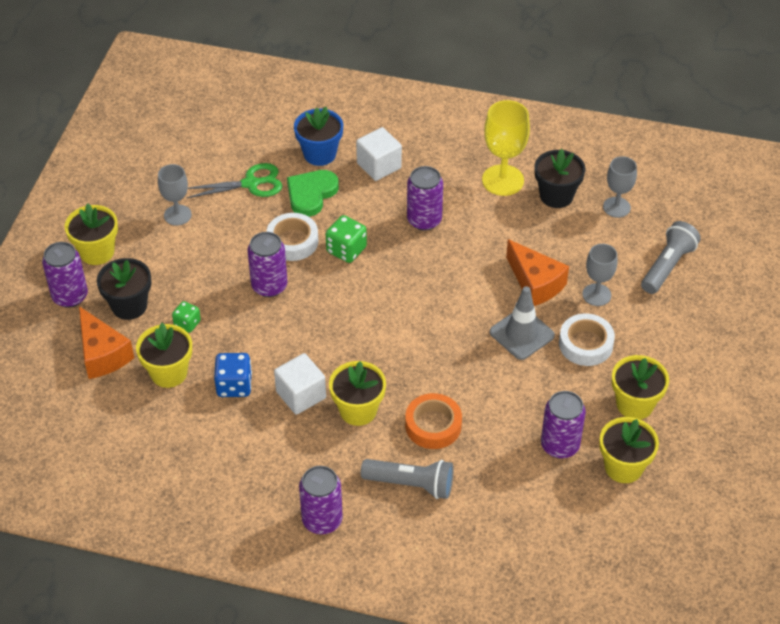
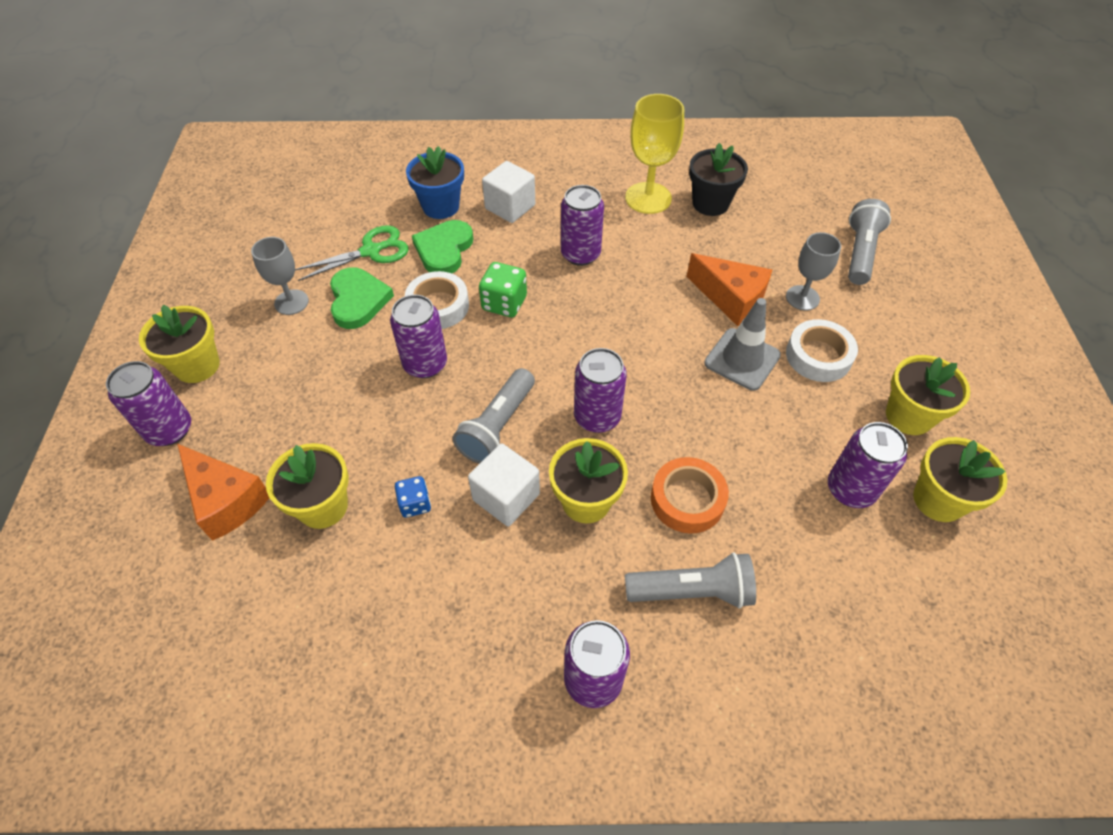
camera: 15 degrees left, 5 degrees up
(129, 306) = (251, 426): black flower pot -> none
(187, 323) = (333, 433): green dice -> none
(230, 224) = (358, 300): none -> green heart
(234, 385) = (415, 504): blue dice -> blue dice, size x0.64
(310, 344) = (497, 426): none -> grey flashlight
(388, 353) = (597, 417): none -> purple can
(616, 207) = (777, 203): grey goblet -> none

